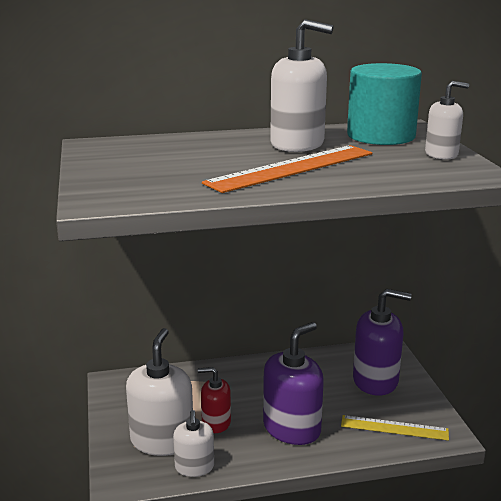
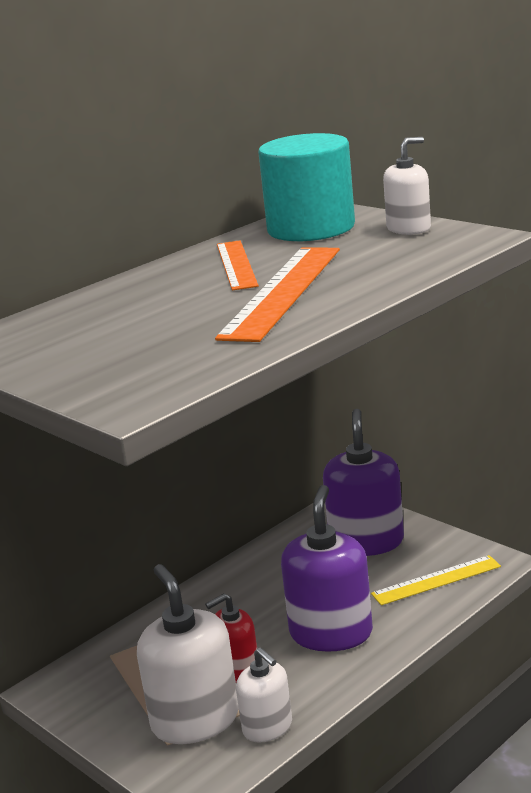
camera: 30 degrees left, 0 degrees up
(297, 144) = (236, 264): white soap dispenser -> orange ruler
(375, 380) = (366, 541): purple soap dispenser -> purple soap dispenser turned 60 degrees counterclockwise

